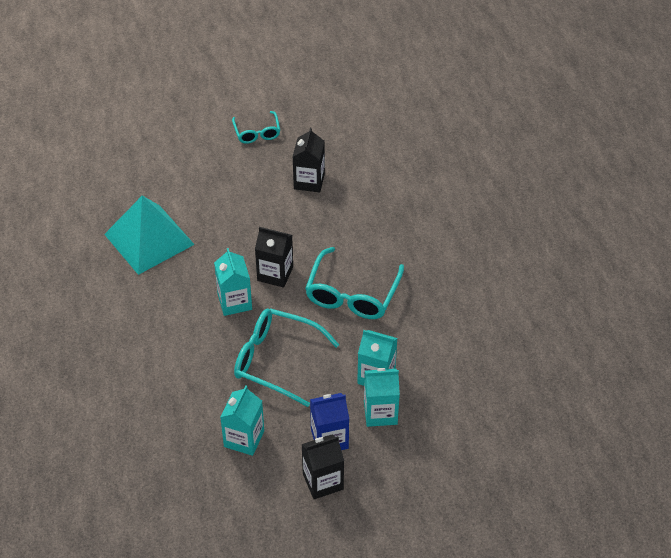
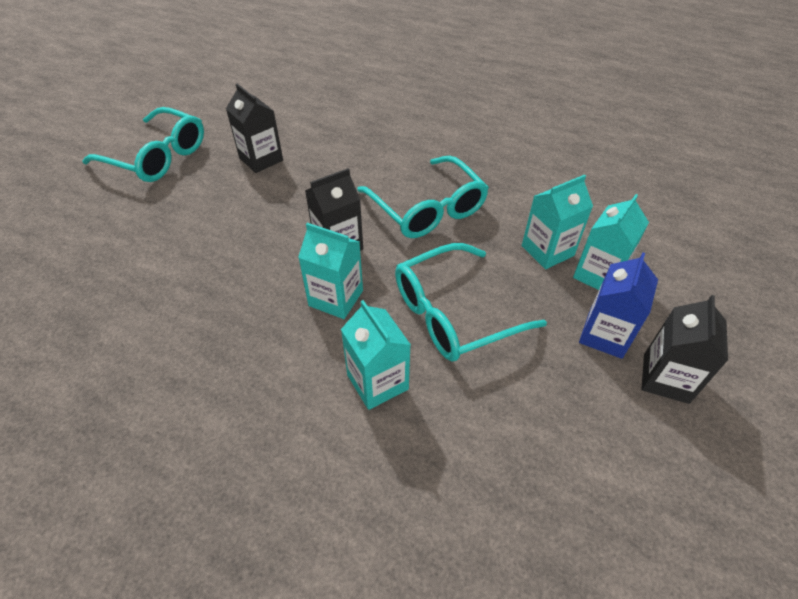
camera: 50 degrees left, 0 degrees up
(149, 239) = (156, 316): turquoise pyramid -> none
(244, 439) = (544, 415): turquoise carton -> turquoise carton (377, 382)
(257, 133) = (157, 157): turquoise glasses -> turquoise glasses, size x1.75

